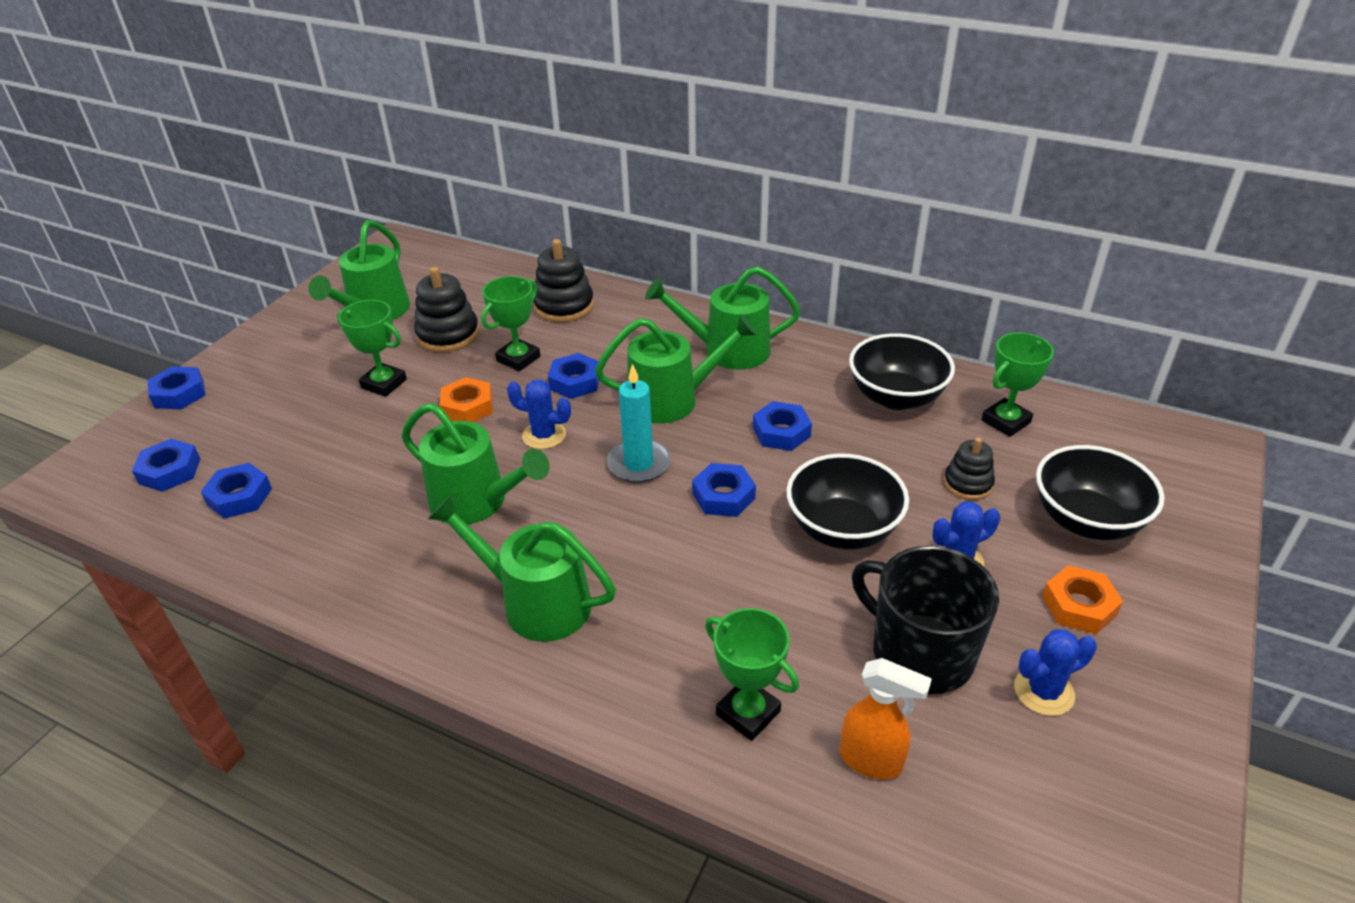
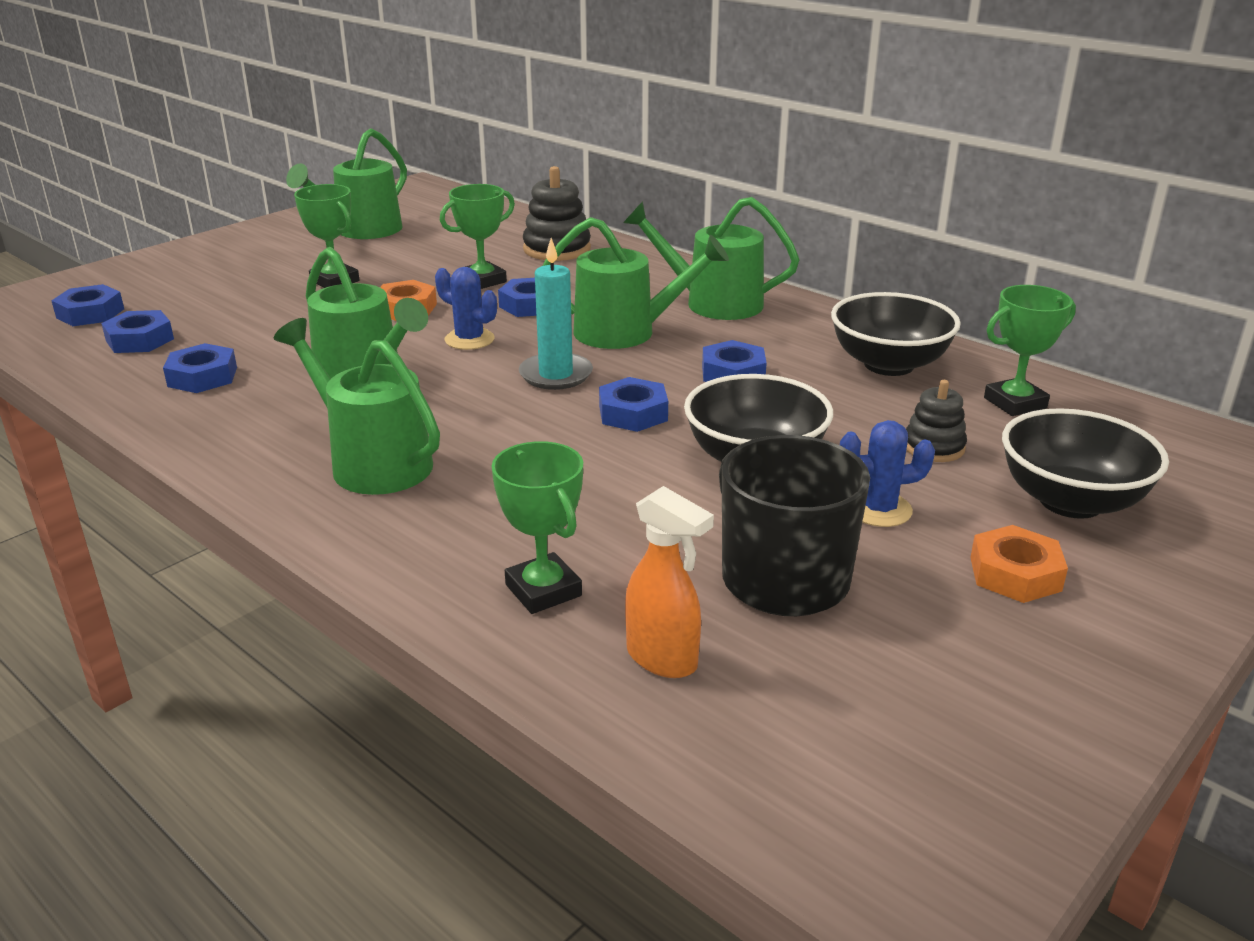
camera: 15 degrees right, 10 degrees down
(179, 394) = (139, 263): blue nut -> blue nut (202, 377)
(448, 335) = (423, 255): black stacking toy -> none
(1044, 691) = (921, 641): blue cactus -> none

